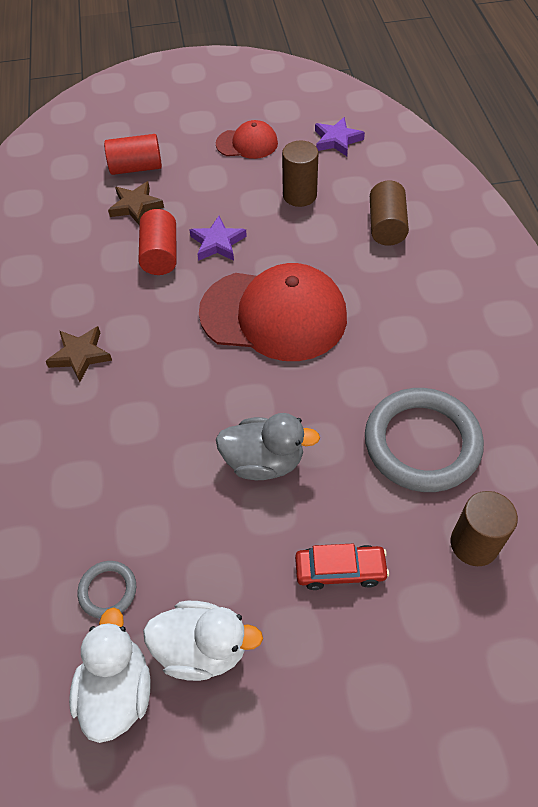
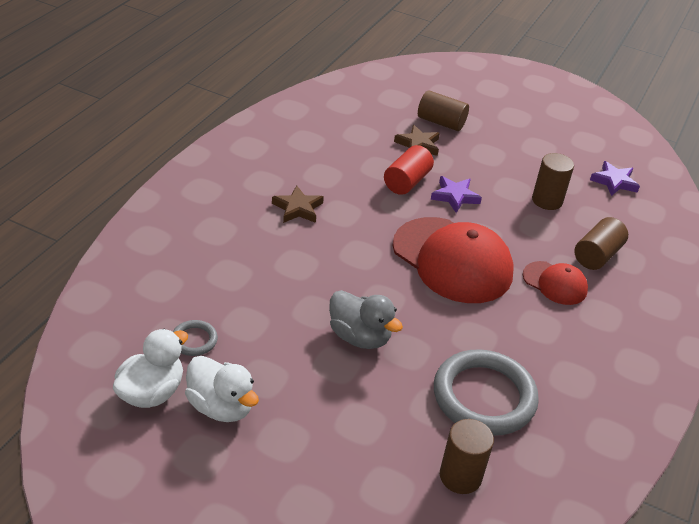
camera: 30 degrees right, 15 degrees down
(136, 168) = (441, 122): red cylinder -> brown cylinder
(247, 143) = (539, 148): red cap -> red cap (555, 283)
(340, 570) = (349, 427): red car -> none

